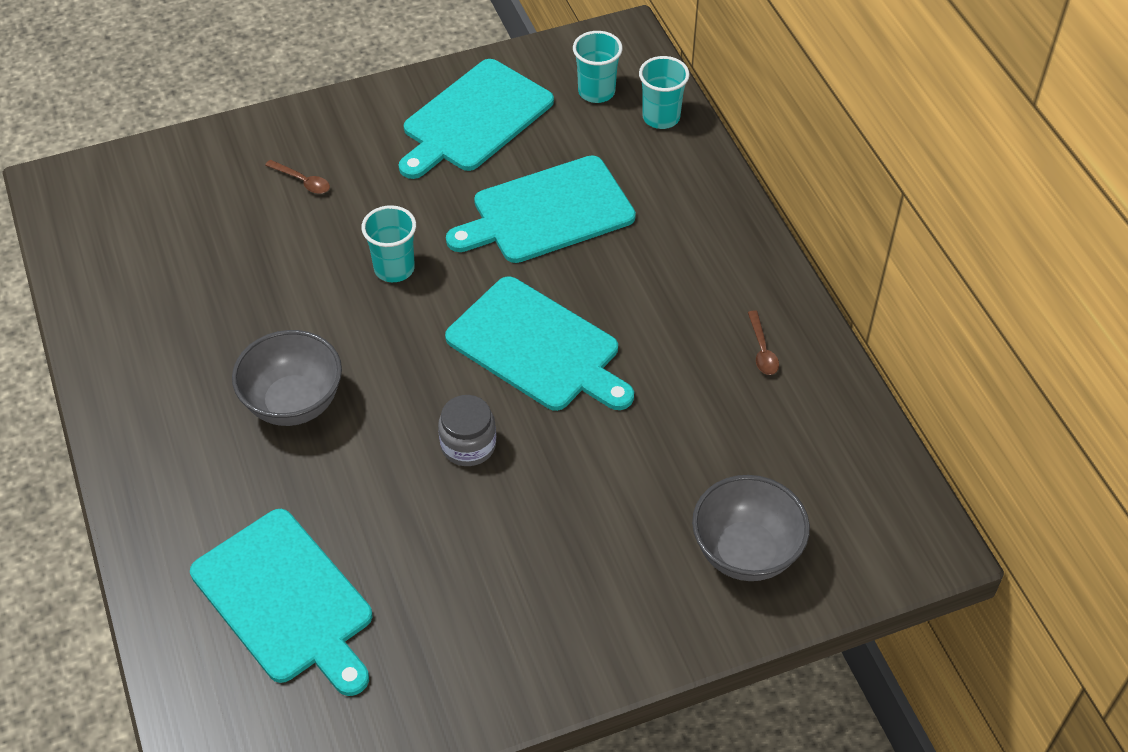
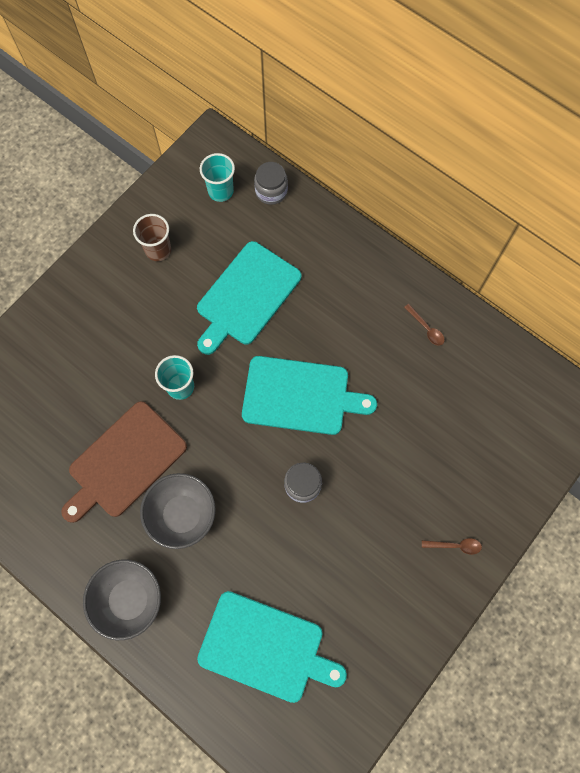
camera: 30 degrees left, 20 degrees up
(267, 315) = (124, 462): none -> brown cutting board
(302, 181) = (80, 352): brown spoon -> brown spoon (455, 546)
(474, 119) = (158, 250): turquoise cutting board -> brown cup
(661, 117) = (271, 191): turquoise cup -> grey jar
(745, 552) = (494, 467): grey bowl -> grey bowl (129, 600)

